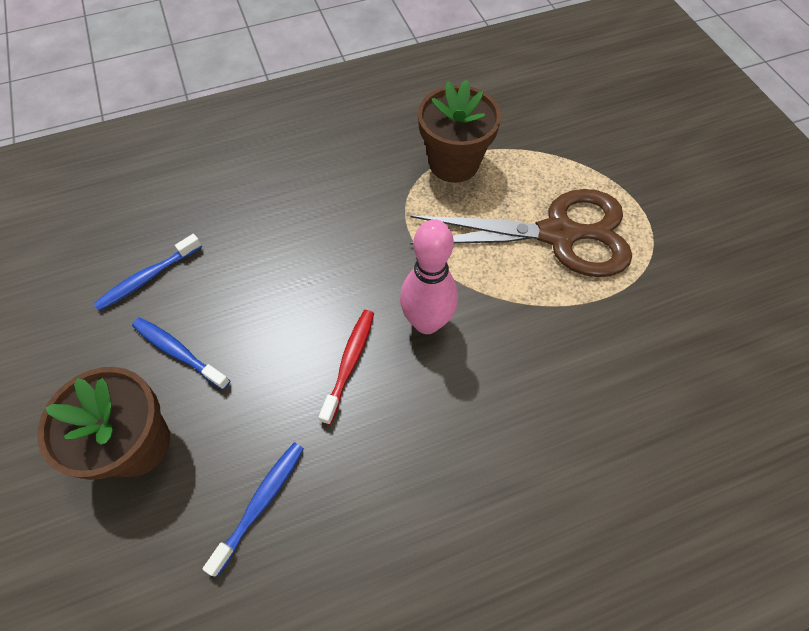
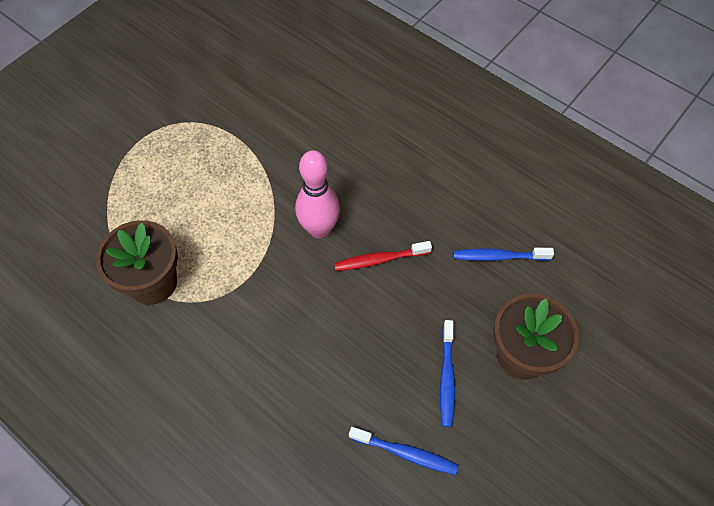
camera: 120 degrees left, 0 degrees up
(558, 234) = (193, 181): brown scissors -> none

